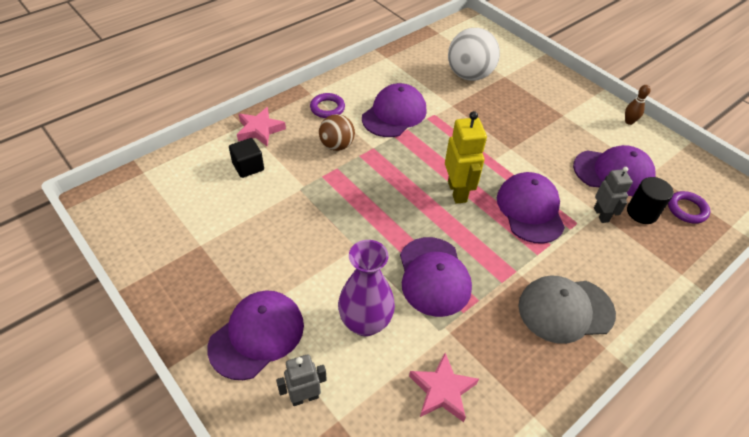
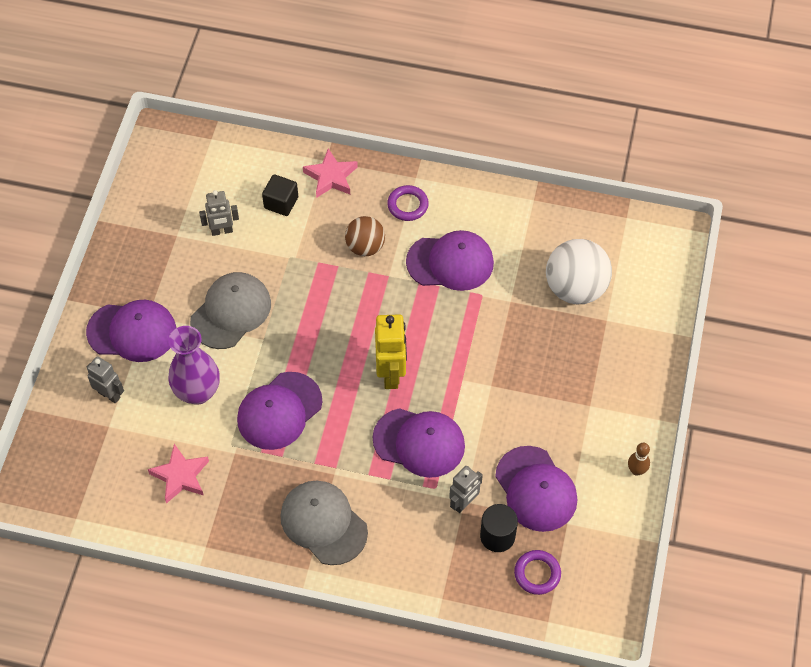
camera: 55 degrees right, 10 degrees up
(231, 214) = (222, 231): none -> grey robot
(310, 252) = (231, 312): none -> grey cap
(457, 191) = (391, 374): yellow robot -> yellow robot turned 45 degrees counterclockwise
(530, 209) = (419, 442): purple cap -> purple cap turned 60 degrees clockwise

